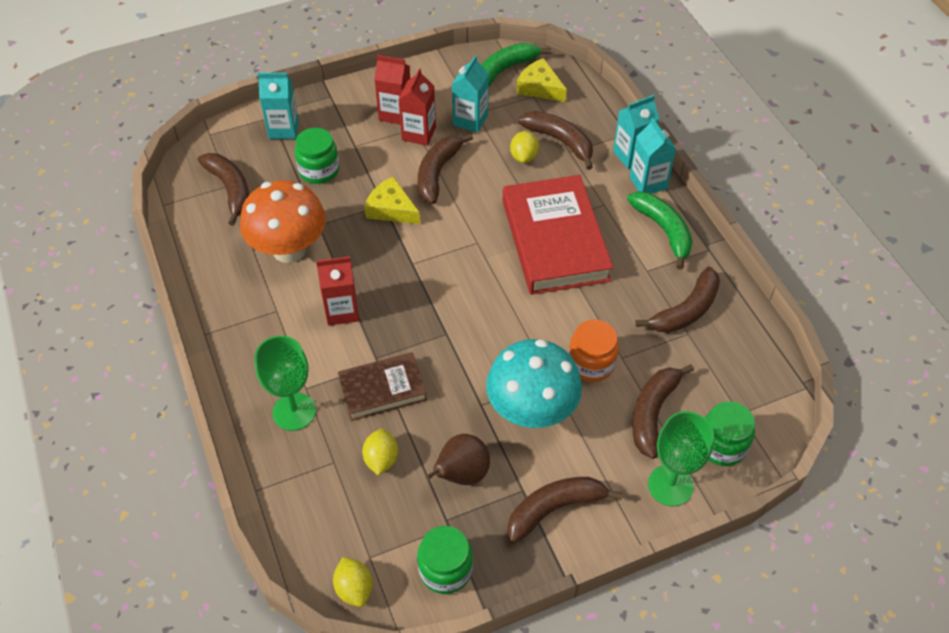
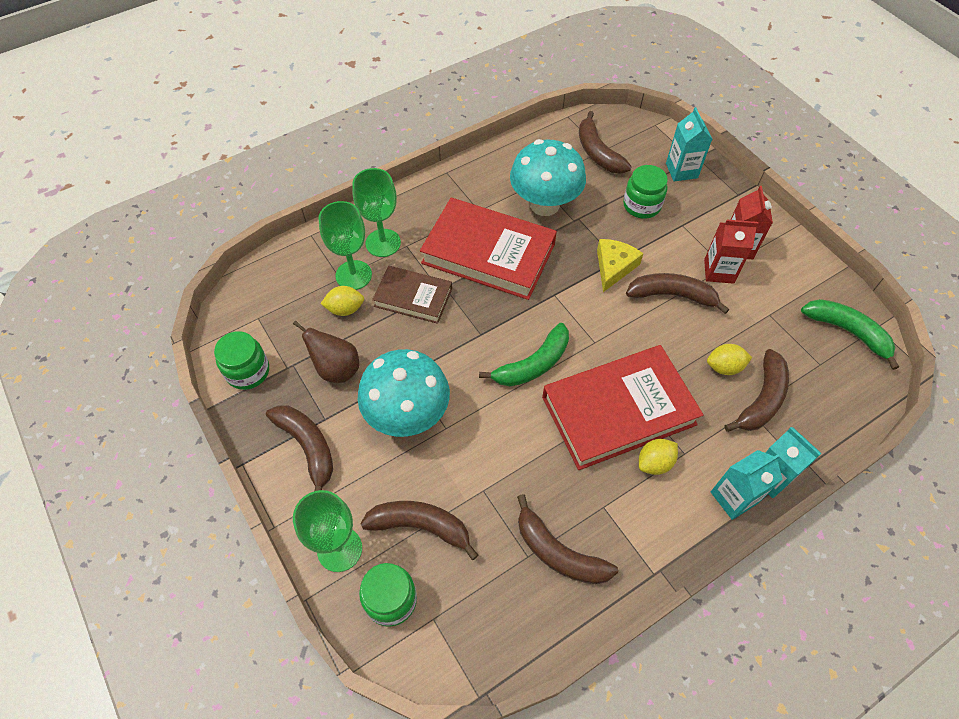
camera: 80 degrees right, 5 degrees up
(230, 190) = (597, 152): brown banana -> brown banana turned 105 degrees clockwise
(289, 249) = (544, 204): orange mushroom -> turquoise mushroom
(334, 447) = (353, 275): none -> green goblet
(342, 311) = (488, 253): red carton -> red book
(354, 588) = (231, 313): yellow lemon -> yellow lemon (654, 463)
(382, 389) = (413, 297): brown book -> brown book turned 45 degrees counterclockwise
(470, 120) = (756, 311): turquoise carton -> none
(539, 87) = (836, 368): yellow cheese -> none
(591, 363) = (470, 462): orange jar -> none
(663, 230) = (666, 520): green banana -> green banana (533, 364)

